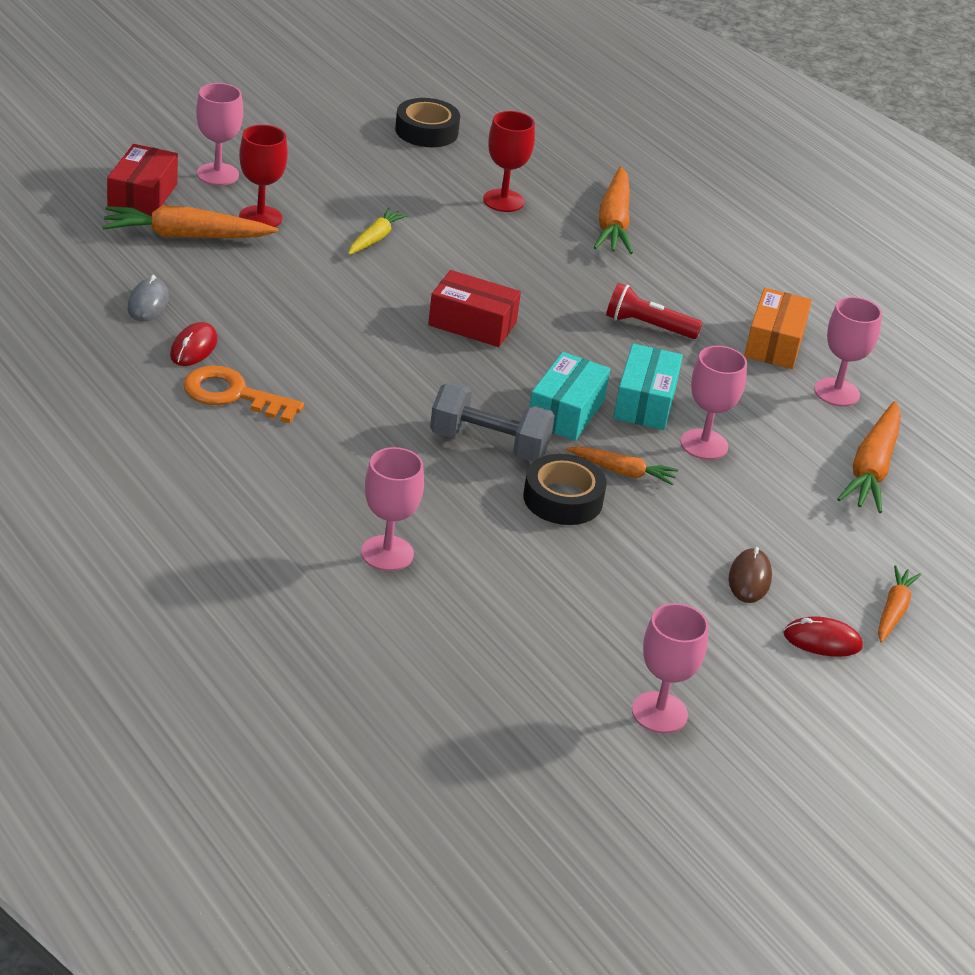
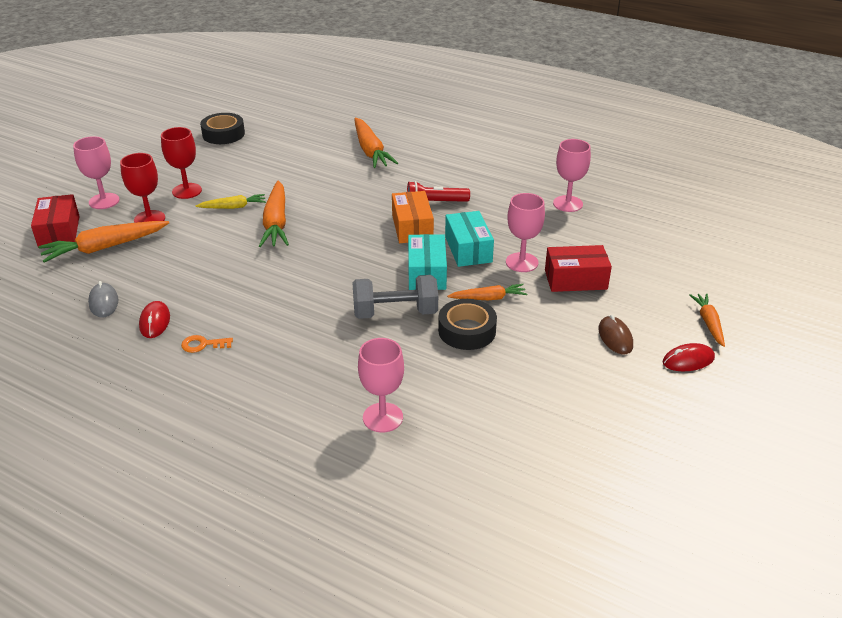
camera: 20 degrees left, 0 degrees up
(233, 395) = (203, 344): orange key -> orange key, size x0.54
(375, 238) = (233, 207): yellow carrot -> yellow carrot turned 75 degrees clockwise
(472, 324) = (330, 239): red box -> red box (575, 279)
(503, 201) = (297, 159): red goblet -> red goblet (187, 191)
(659, 713) = (638, 456): pink goblet -> none
(774, 343) = (512, 188): orange box -> orange box (412, 227)
(872, 468) = (623, 240): orange carrot -> orange carrot (276, 223)

